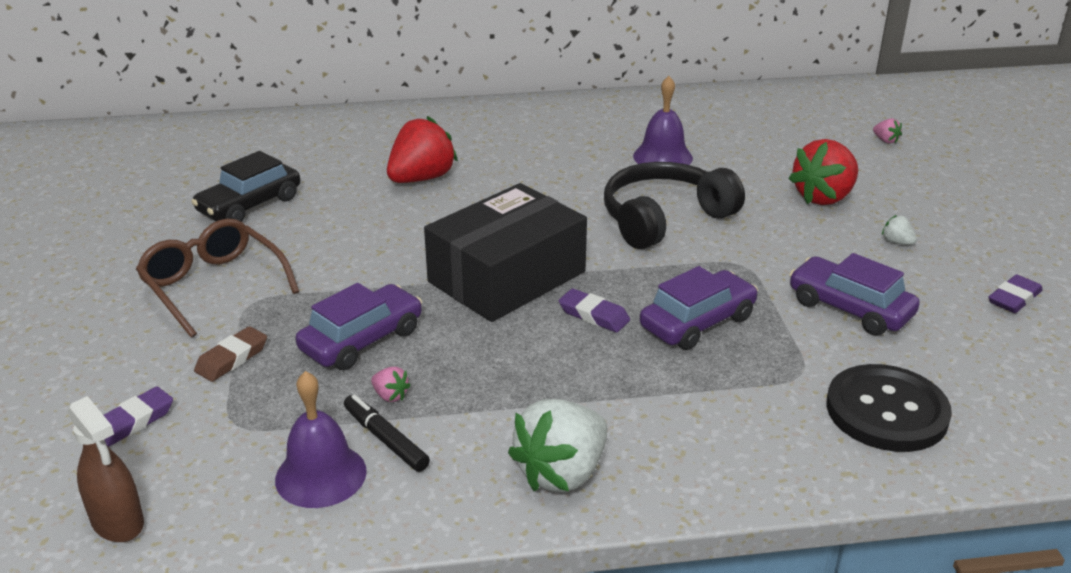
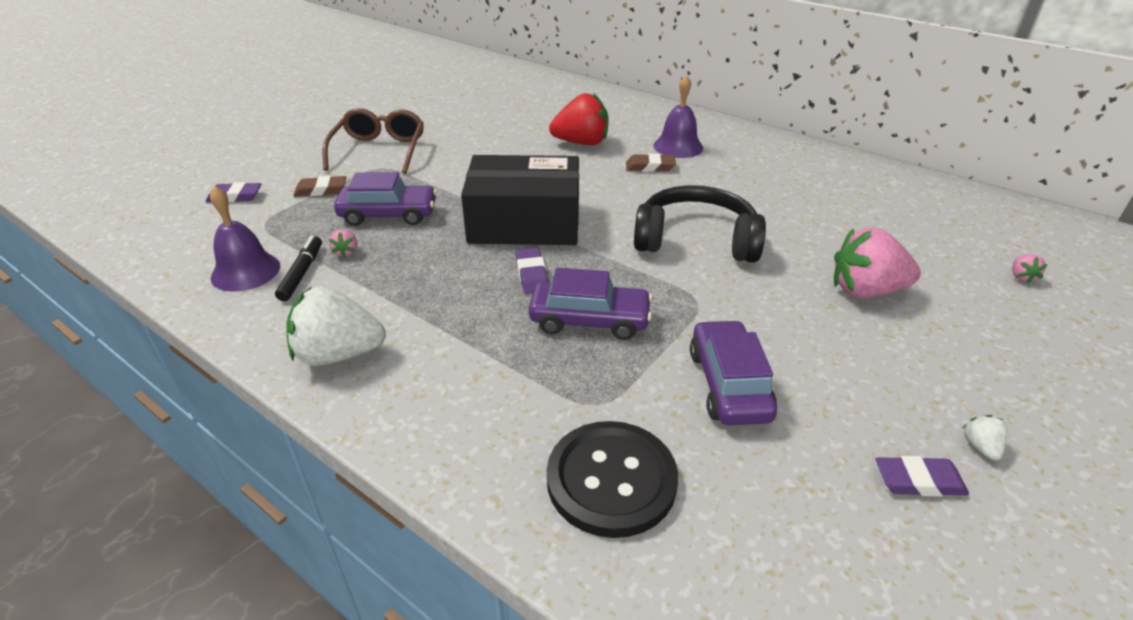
camera: 45 degrees right, 5 degrees up
(118, 522) = (148, 238): brown spray bottle -> none
(250, 205) = (468, 118): black car -> none
(523, 173) = (650, 167): none -> brown eraser
(662, 157) = (773, 199): purple bell -> purple bell (678, 146)
(824, 197) = (865, 291): red strawberry -> pink strawberry
(896, 242) = (874, 361): white strawberry -> white strawberry (980, 447)

